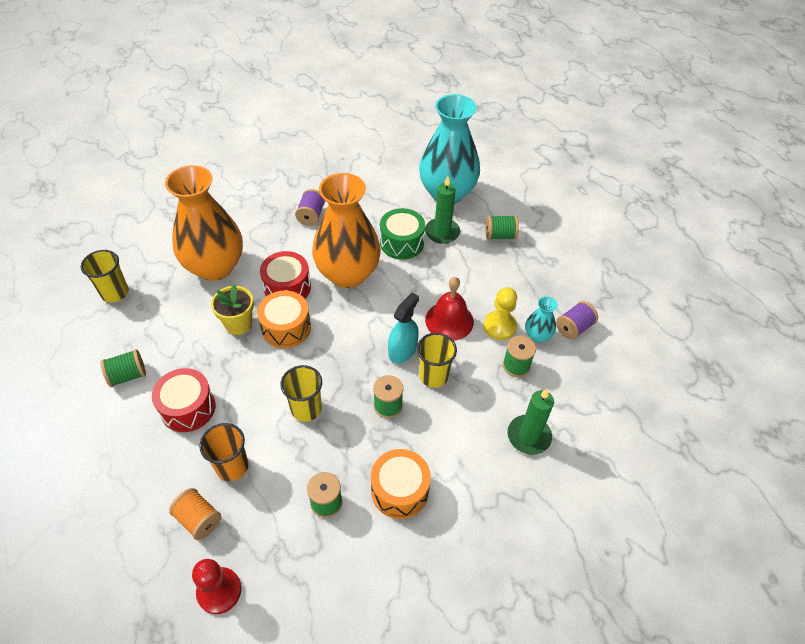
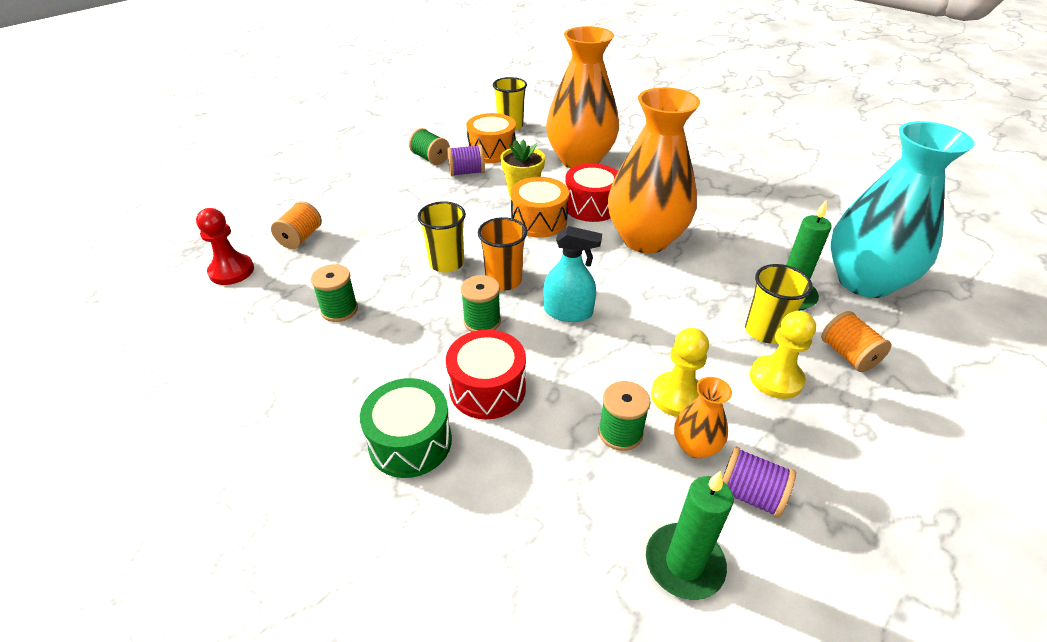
camera: 70 degrees right, 10 degrees down
(188, 408) = (413, 196): red drum -> red drum (487, 389)
(232, 466) = (361, 239): orange cup -> orange cup (503, 280)
(311, 216) = (702, 191): purple spool -> purple spool (466, 172)
(400, 490) = (371, 363): orange drum -> orange drum (492, 151)
(401, 243) = (733, 266): green drum -> green drum (410, 442)
(433, 376) = (548, 349): yellow cup -> yellow cup (764, 331)
(449, 320) = (646, 341): red bell -> none
(500, 236) = (848, 355): green spool -> orange spool
(504, 276) = (776, 379): none -> yellow pawn
(528, 436) = (505, 478): green candle -> green candle (684, 563)
(537, 335) = (695, 446): turquoise vase -> orange vase

